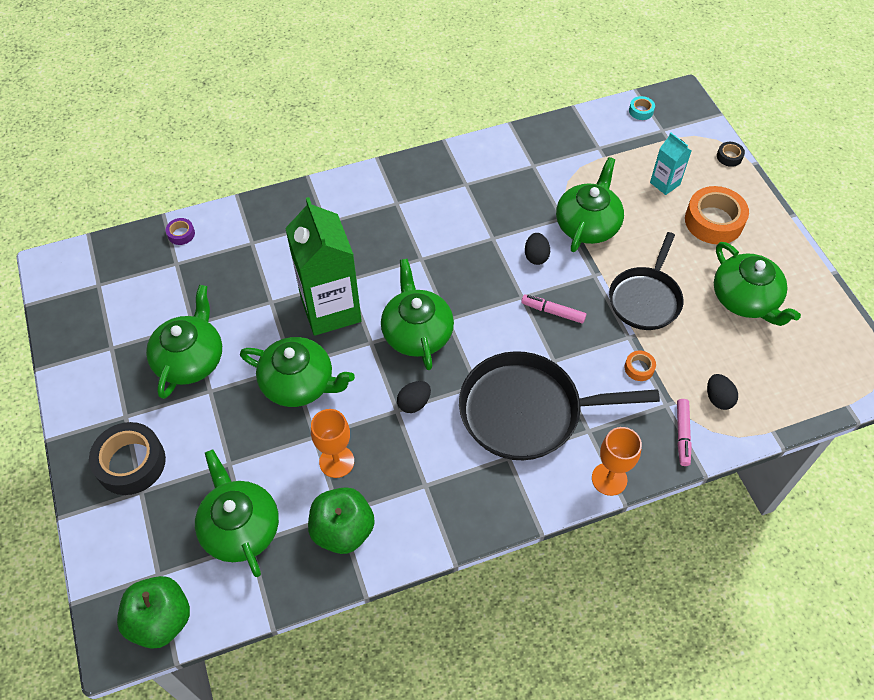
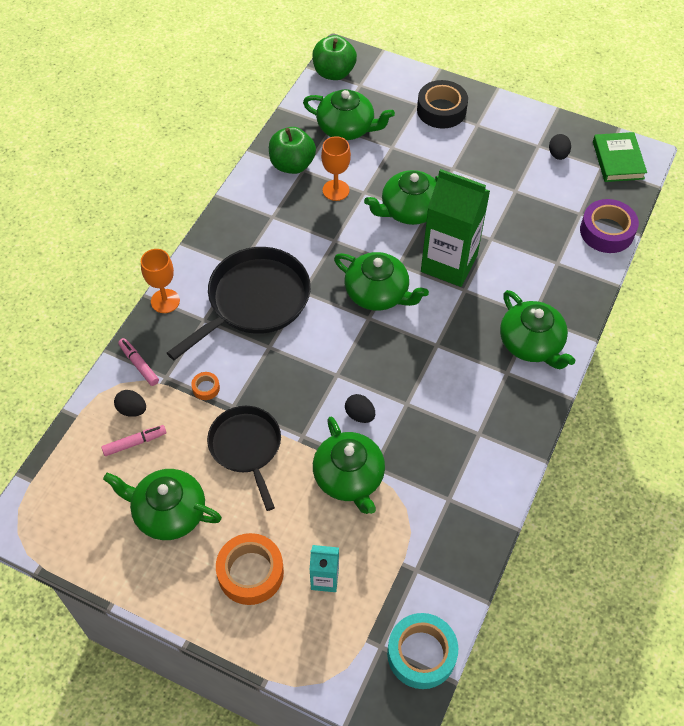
camera: 135 degrees right, 0 degrees up
(77, 279) = (618, 160): none -> green book
(181, 234) = (606, 231): purple tape -> purple tape, size x2.18
(190, 359) = (487, 173): green teapot -> green teapot (531, 343)
(414, 403) = (329, 252): black egg -> black egg (558, 154)
(553, 312) = (304, 381): pink marker -> pink marker (135, 443)
(641, 111) = (421, 654): turquoise tape -> turquoise tape, size x2.18
(729, 157) = (293, 668): black tape -> none

